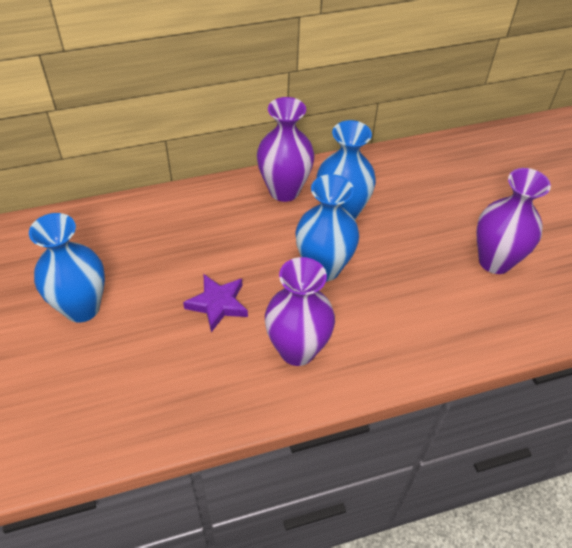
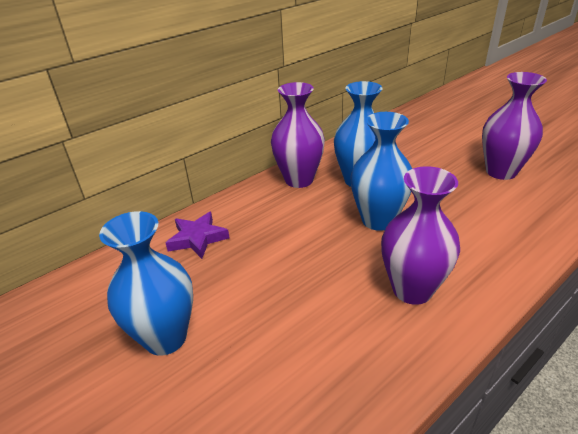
camera: 20 degrees left, 15 degrees down
(218, 304) = (307, 281): purple star -> purple star (197, 238)

